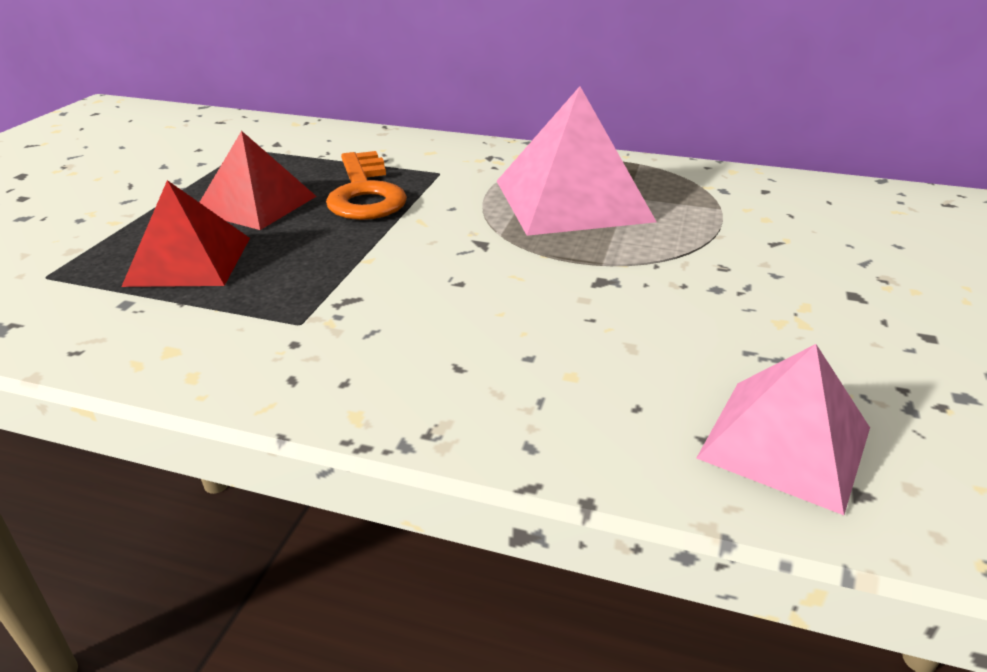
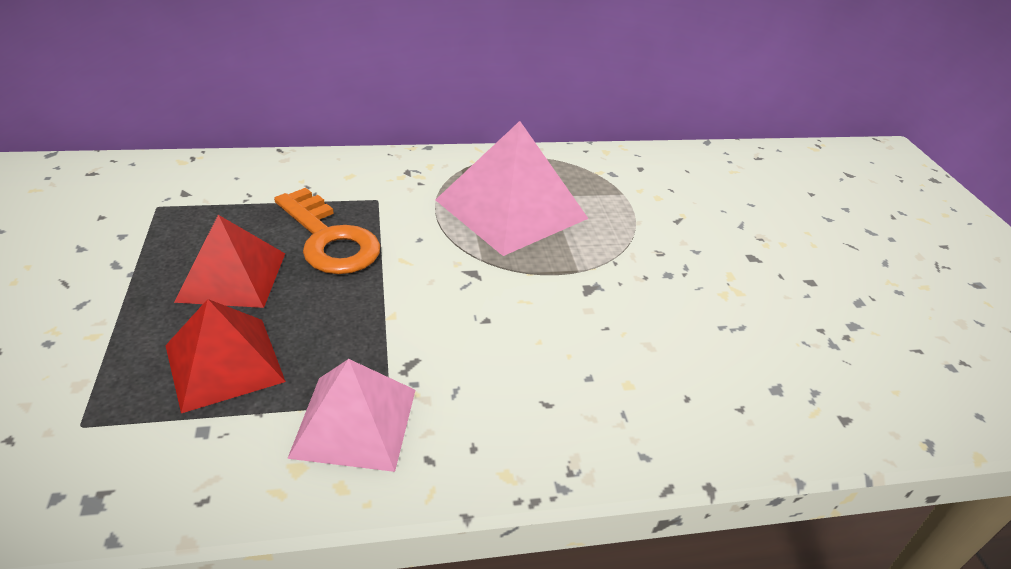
camera: 30 degrees left, 5 degrees up
(785, 442) = (786, 396): pink pyramid -> pink pyramid (354, 422)

